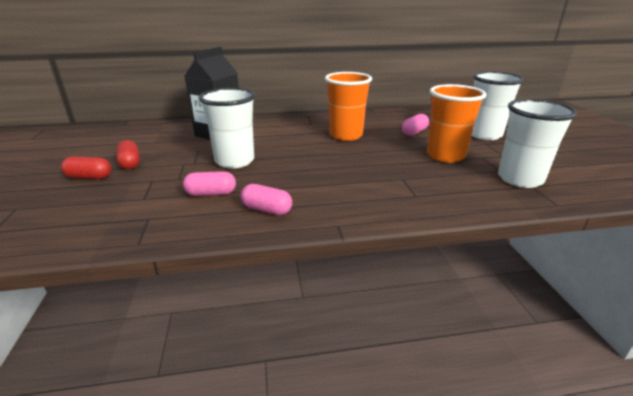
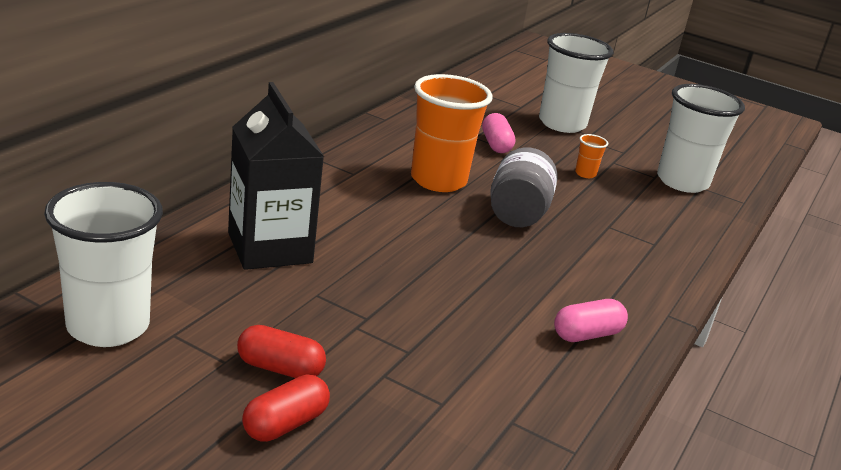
camera: 55 degrees left, 0 degrees up
(211, 193) = (495, 349): pink capsule -> none
(234, 161) = (408, 287): white cup -> white cup (108, 326)
(356, 157) = (517, 214): none -> grey jar
(445, 156) = (585, 174): orange cup -> orange cup, size x0.41

